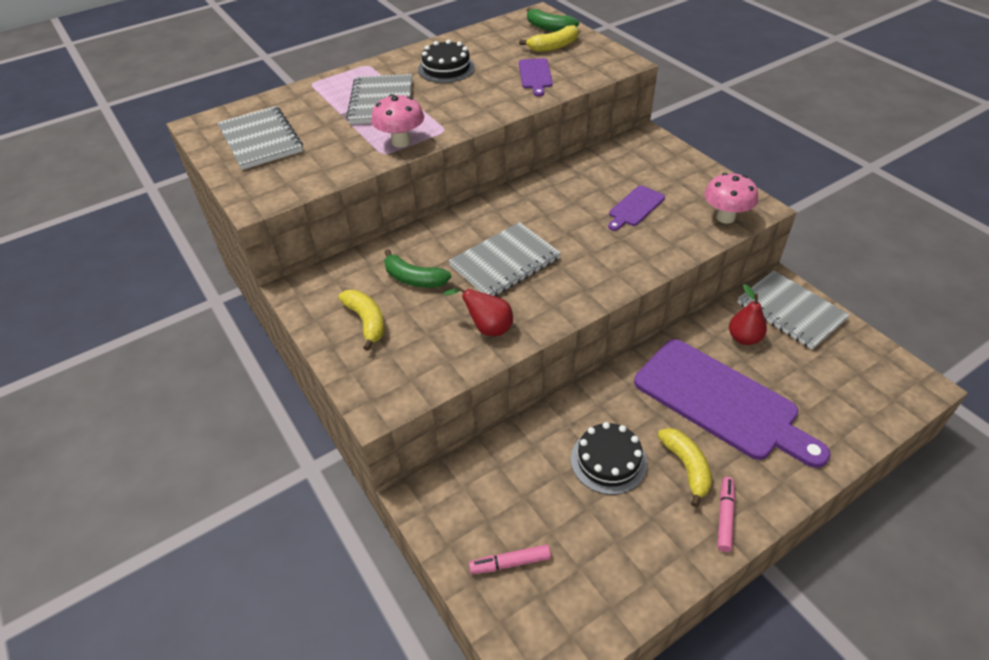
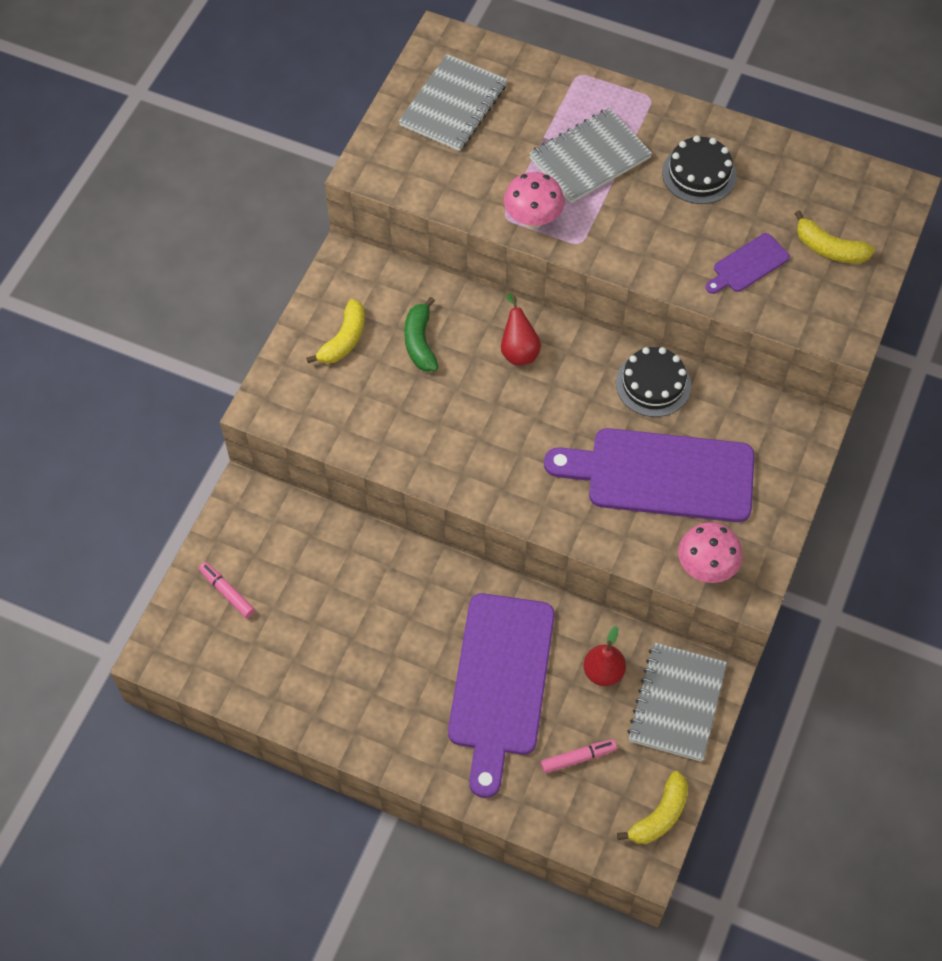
camera: 55 degrees right, 15 degrees up
(487, 328) = (398, 436): red pear -> red pear (518, 350)
(505, 262) = (493, 402): grey notebook -> none
(549, 28) = (872, 221): green banana -> none
(608, 461) = (370, 617): black cake -> black cake (653, 384)
(635, 207) = (662, 475): purple cutting board -> purple cutting board, size x2.20
(686, 467) = (403, 682): yellow banana -> yellow banana (660, 815)
(725, 517) = (368, 733): pink marker -> pink marker (578, 758)

